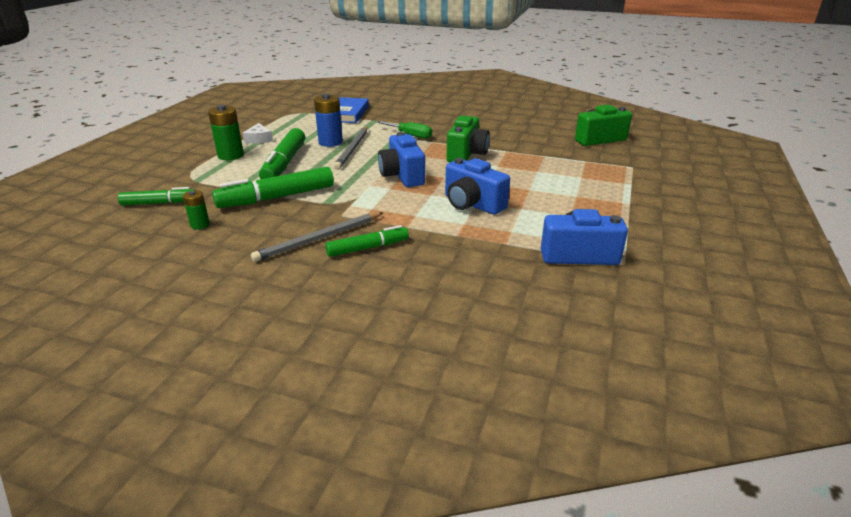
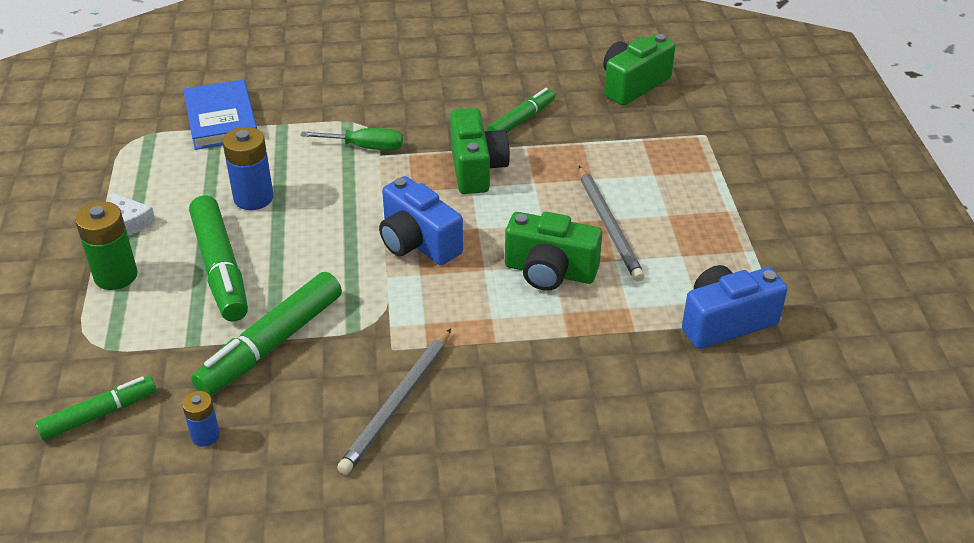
camera: 25 degrees left, 10 degrees up
(200, 225) = (205, 435): green battery -> blue battery
(352, 149) = (301, 205): grey pencil -> grey pencil (609, 226)
(368, 248) = (473, 397): green marker -> green marker (521, 120)
(472, 204) = (550, 271): blue camera -> green camera

